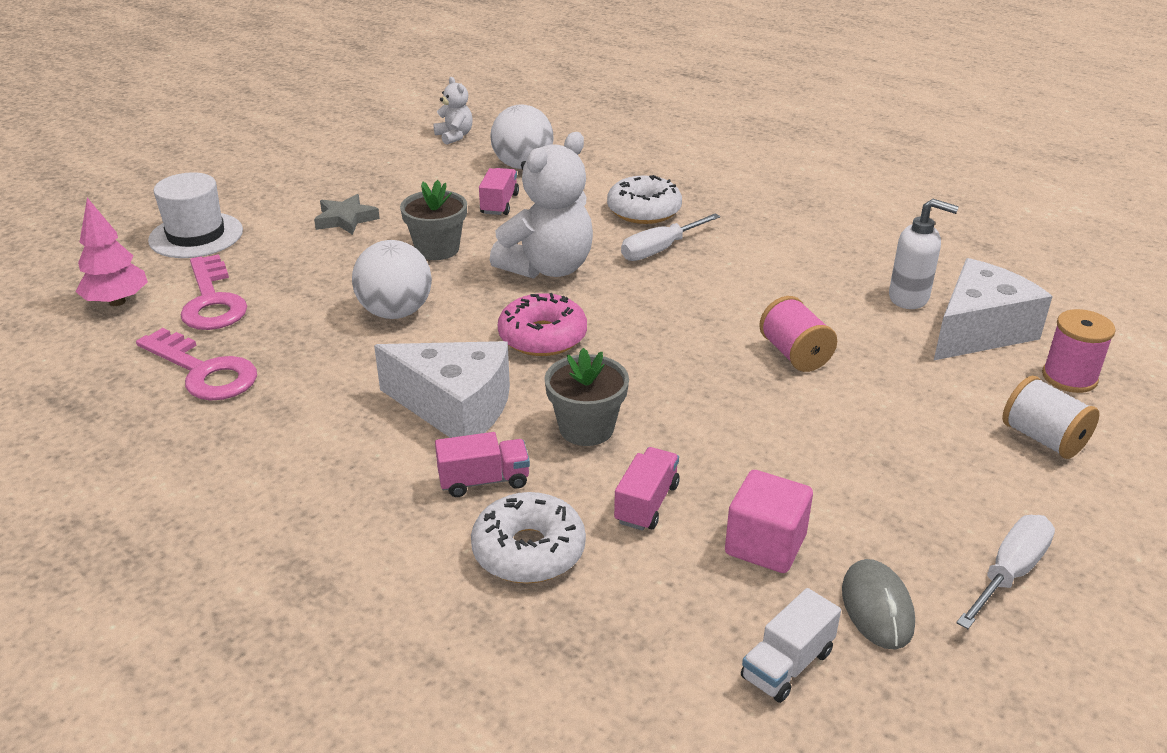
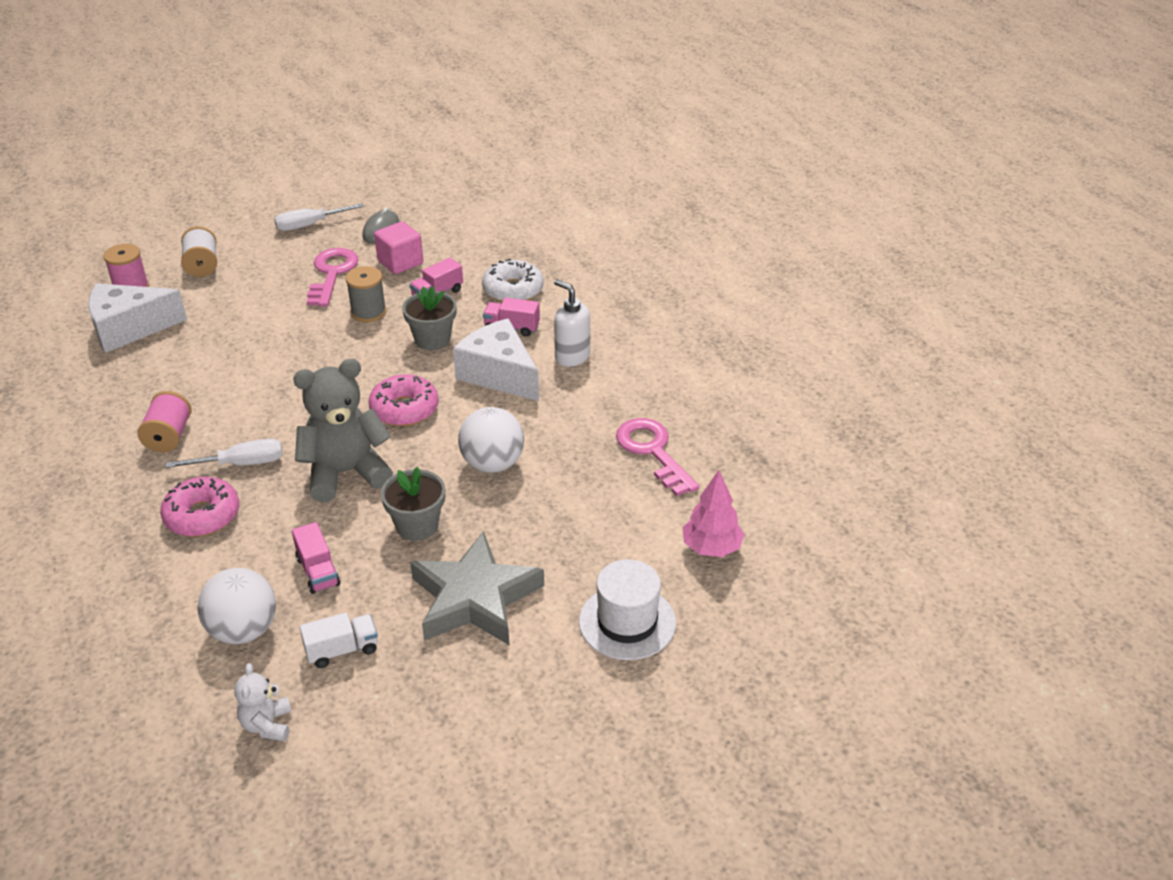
camera: 155 degrees left, 5 degrees up
(212, 301) = (631, 523): pink key -> pink key (332, 274)
(346, 219) = (474, 598): grey star -> grey star, size x1.97
(499, 204) = (318, 571): pink truck -> pink truck turned 60 degrees counterclockwise
(548, 268) = (345, 473): white teddy bear -> grey teddy bear
(644, 211) = (202, 516): white donut -> pink donut
(717, 441) = (368, 312): none -> grey spool
(787, 665) = (440, 224): white truck -> white truck (342, 650)
(794, 354) = (260, 347): pink spool -> pink spool (169, 436)
(909, 298) = (131, 363): white soap dispenser -> white soap dispenser (572, 357)

